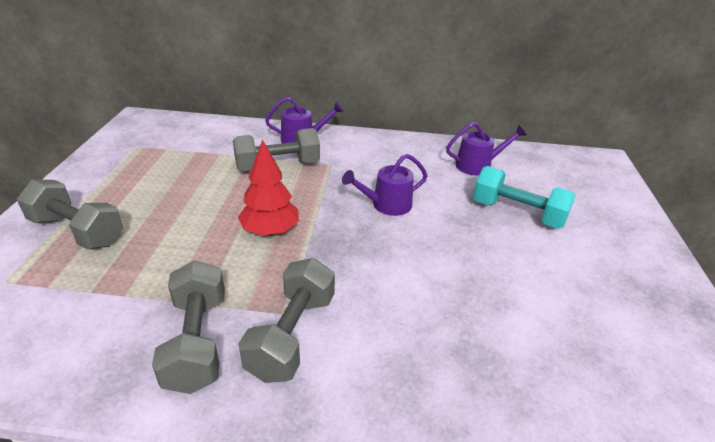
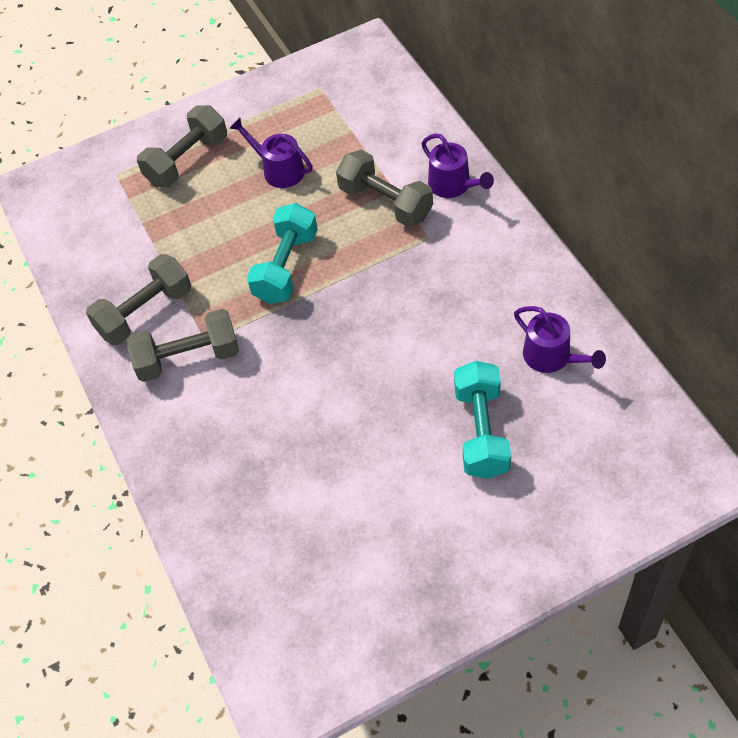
camera: 65 degrees right, 20 degrees up
(77, 231) = (187, 160): grey dumbbell -> grey dumbbell turned 45 degrees clockwise
(270, 231) = (286, 267): red tree -> turquoise dumbbell
(387, 205) = (397, 321): purple watering can -> purple watering can (279, 170)

